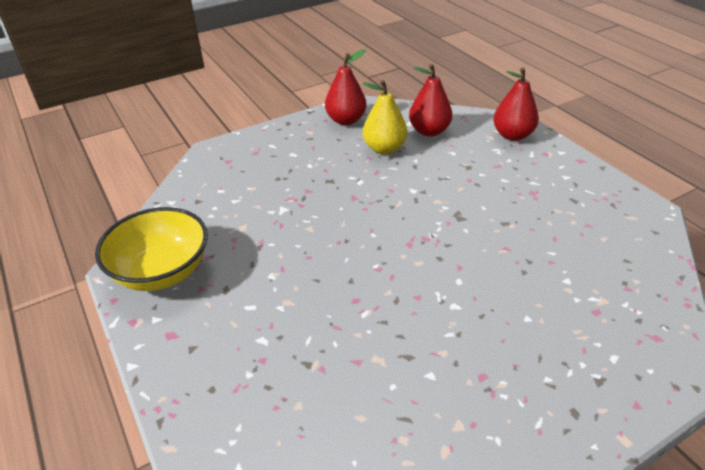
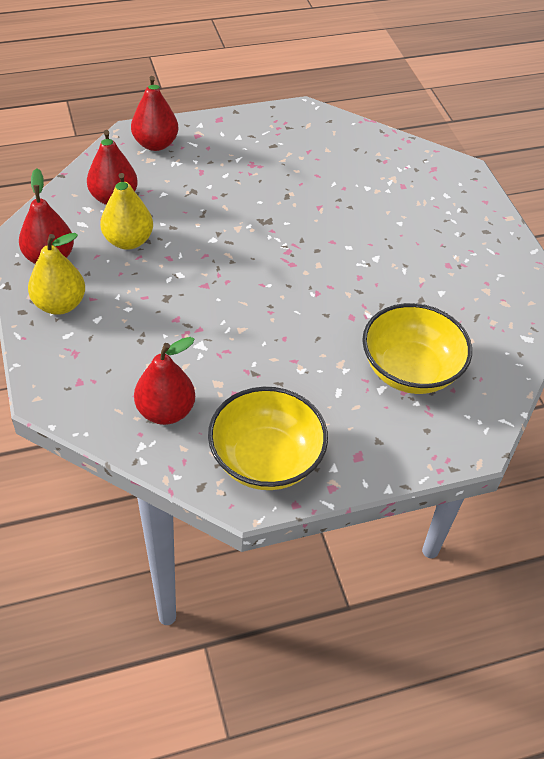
camera: 80 degrees left, 10 degrees up
(207, 206) = (166, 411): none -> red pear
(294, 361) = (410, 370): none -> yellow bowl
(301, 135) = (60, 304): none -> yellow pear

